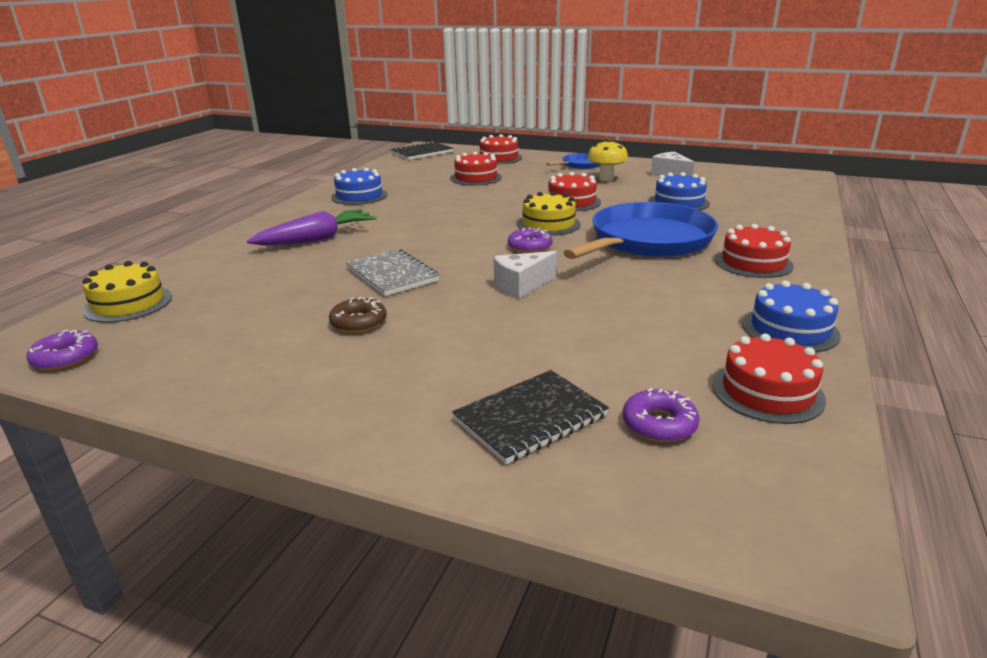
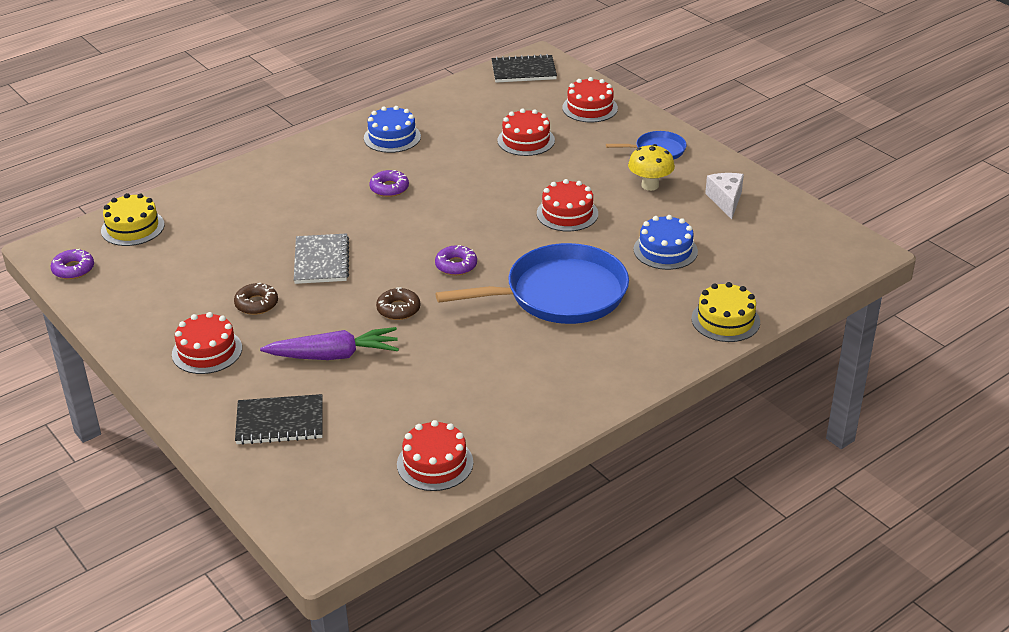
camera: 30 degrees right, 10 degrees up
(317, 239) = (306, 194): purple carrot -> purple carrot (334, 355)
(521, 285) = (398, 309): white cheese -> brown donut
(548, 224) = (506, 240): yellow cake -> yellow cake (725, 320)
(659, 424) = (343, 456): purple donut -> purple donut (389, 188)
(753, 263) = (606, 353): red cake -> red cake (207, 351)
(790, 329) = (526, 426): blue cake -> none

